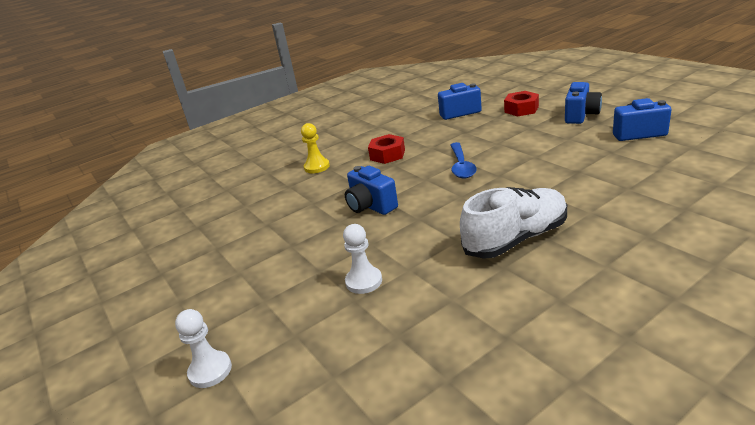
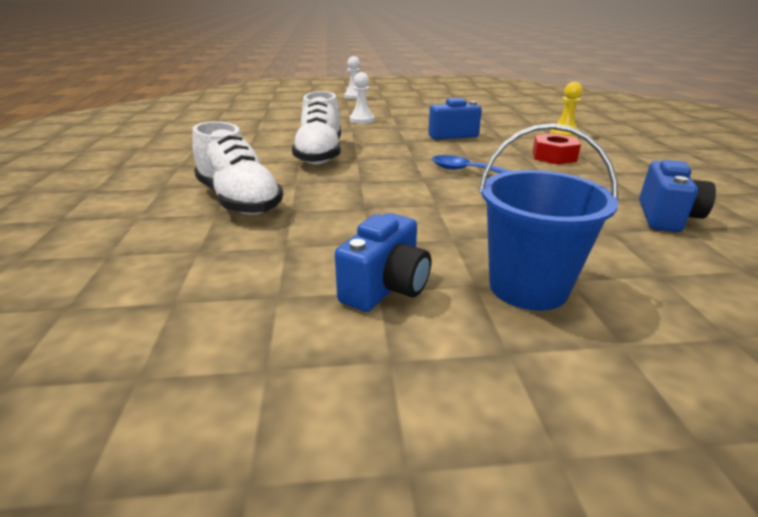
camera: 115 degrees right, 0 degrees up
(521, 109) = (627, 259): red nut -> none
(581, 115) = (528, 287): blue camera -> blue bucket
(656, 213) = (239, 200): none -> white shoe

